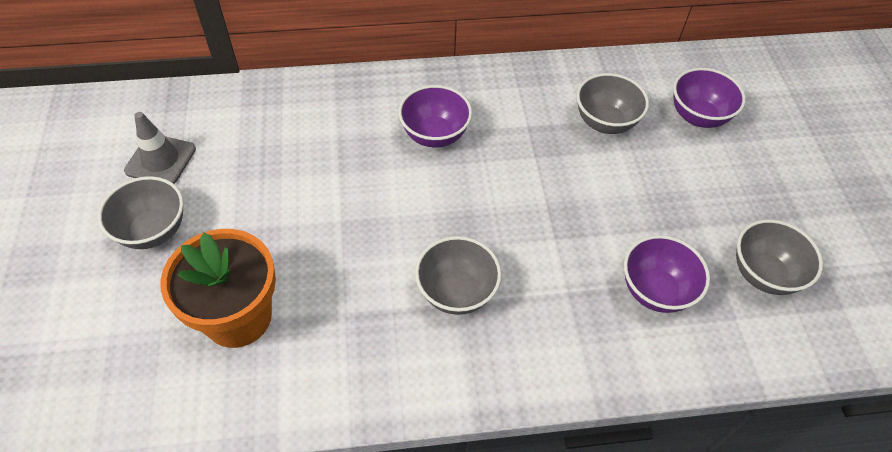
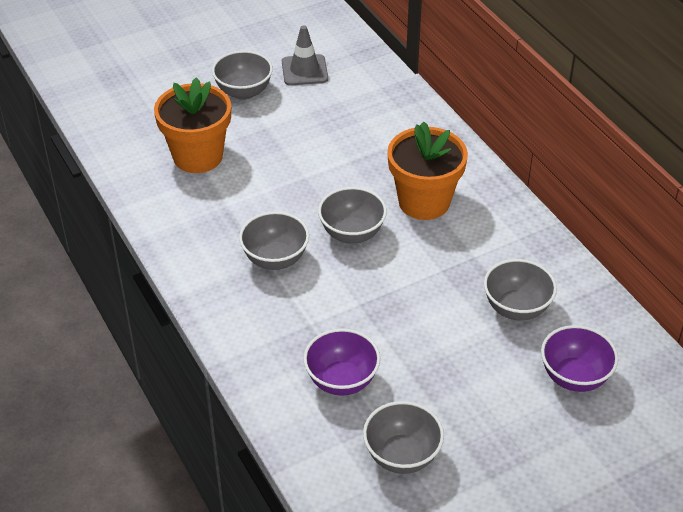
camera: 70 degrees right, 10 degrees down
(434, 135) = (424, 202): purple bowl -> orange flower pot
(450, 209) = (352, 233): none -> grey bowl

